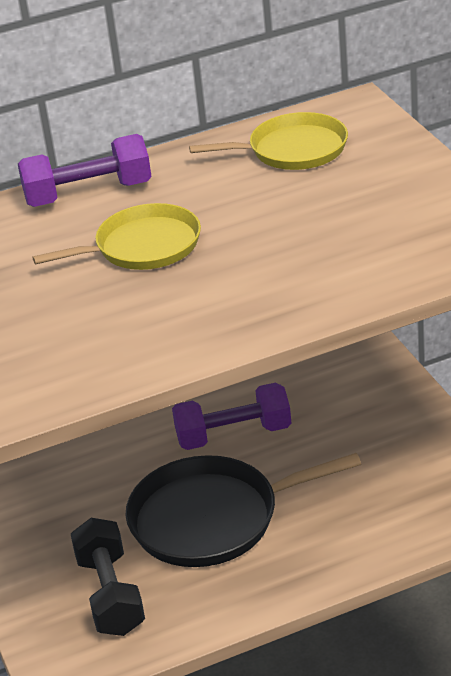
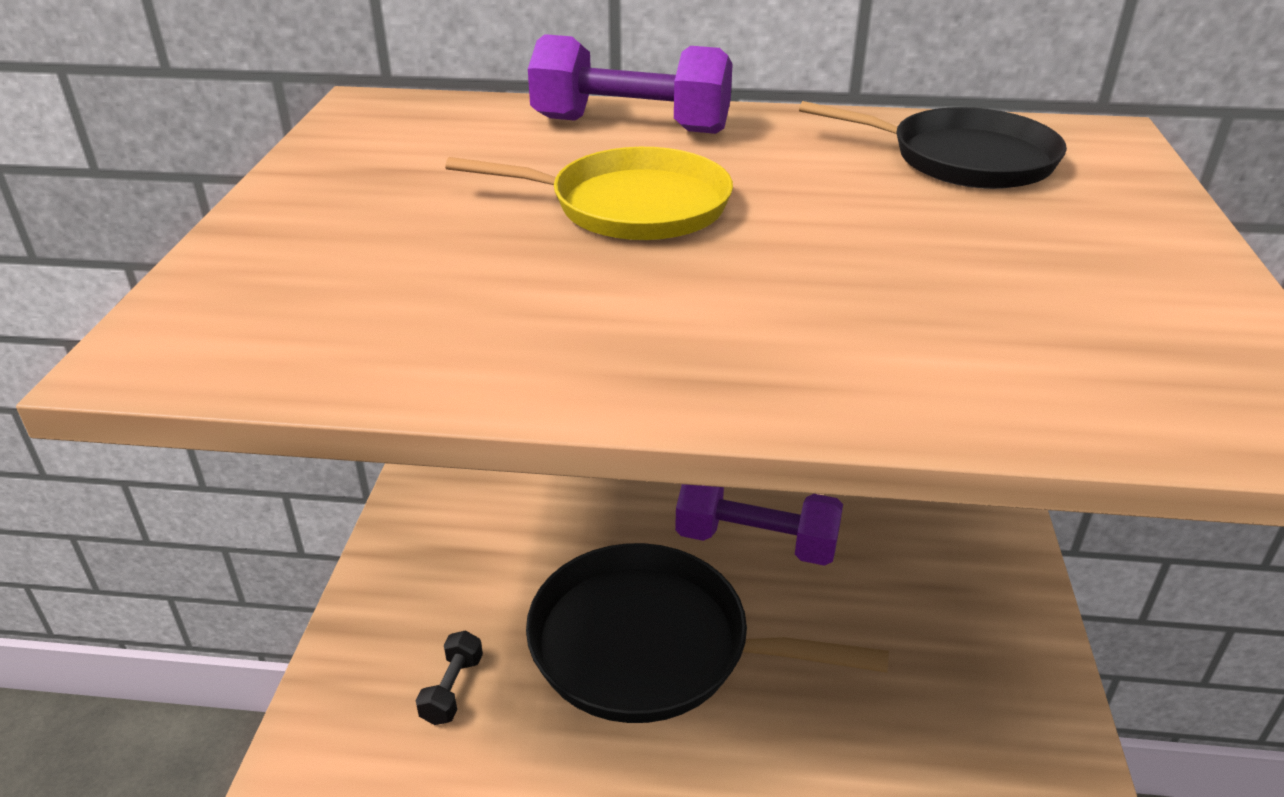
camera: 25 degrees right, 0 degrees up
(110, 595) = (452, 689): black dumbbell -> black dumbbell, size x0.50
(292, 150) = (963, 159): yellow pan -> black pan

